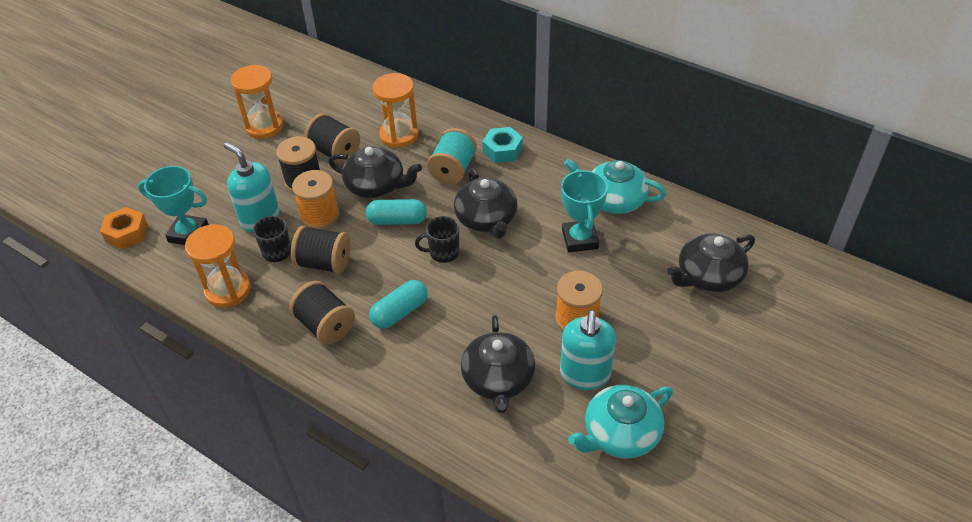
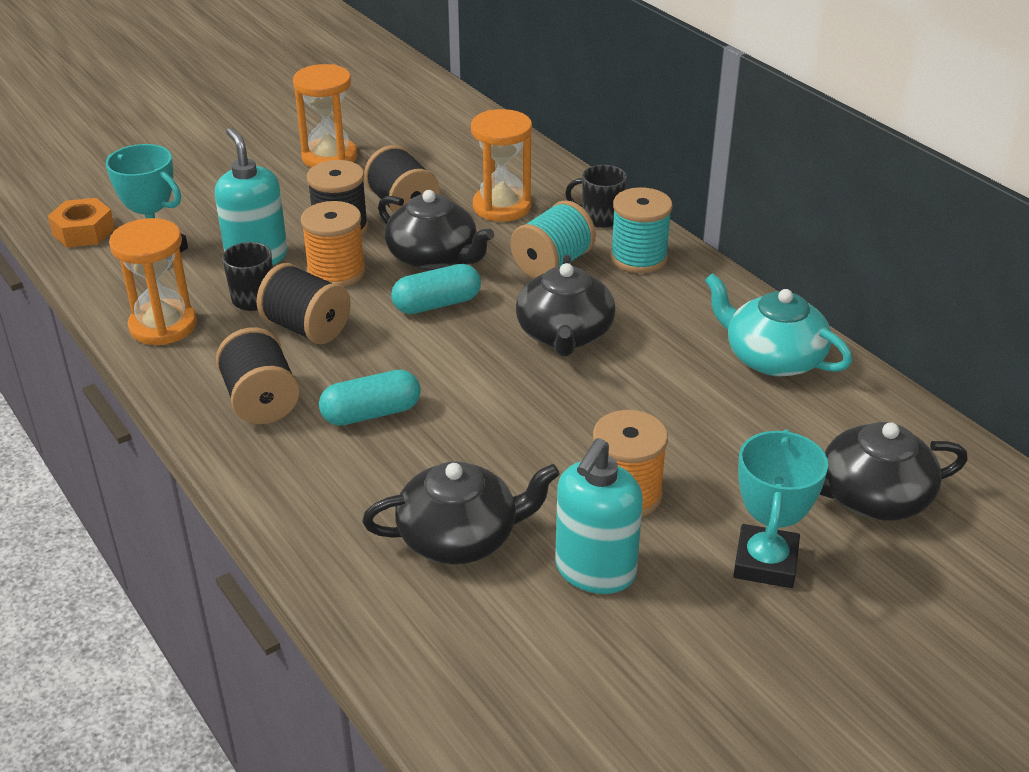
camera: 20 degrees right, 10 degrees down
(397, 220) = (437, 304): turquoise capsule -> turquoise capsule turned 45 degrees counterclockwise
(443, 253) = (477, 358): black mug -> black mug (600, 218)
(498, 379) = (460, 537): black teapot -> black teapot turned 120 degrees counterclockwise
(502, 150) = (638, 258): turquoise nut -> turquoise spool
(580, 239) = (690, 394): turquoise trophy -> turquoise trophy (765, 562)
(620, 433) = (604, 667): turquoise teapot -> none

